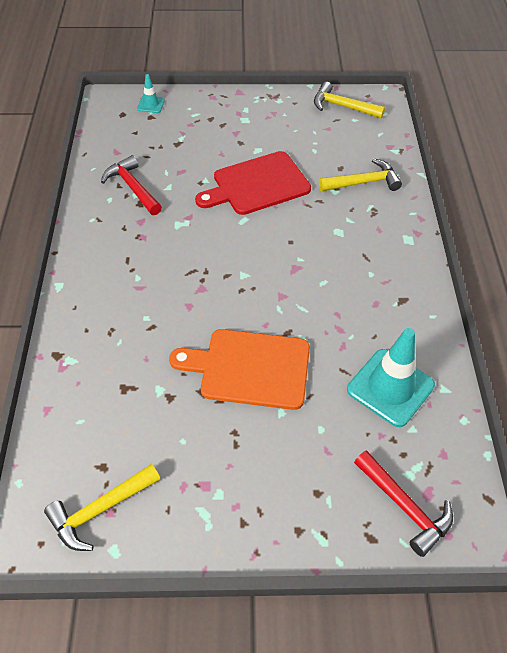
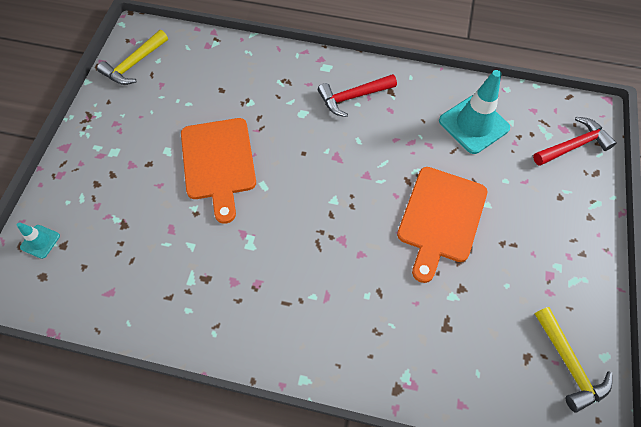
camera: 75 degrees left, 10 degrees up
(132, 187) = (178, 283): red hammer -> red hammer (353, 97)
(257, 184) = (218, 162): red cutting board -> orange cutting board
(363, 182) = (247, 78): yellow hammer -> none

